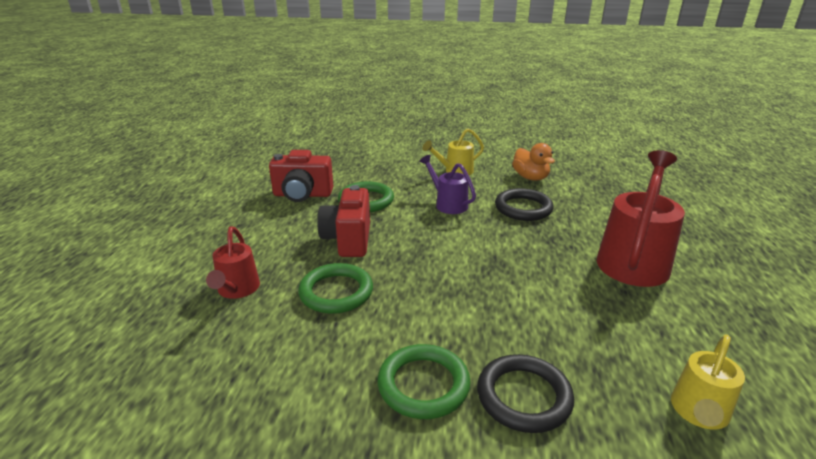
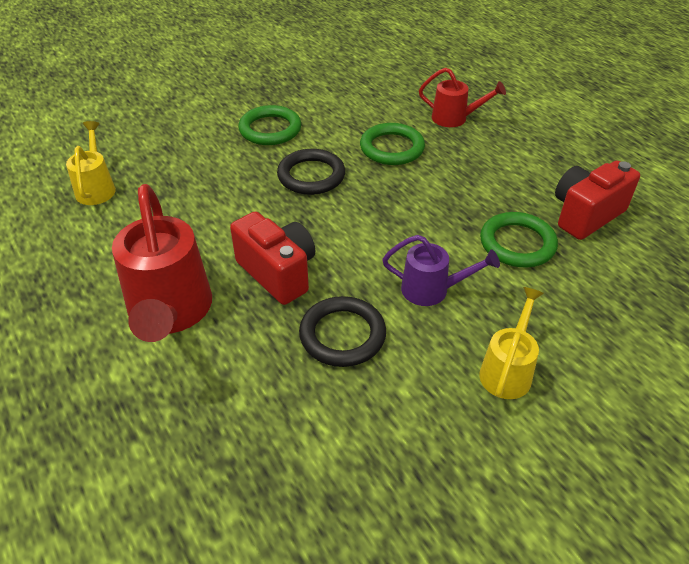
camera: 140 degrees right, 15 degrees up
(237, 290) = (455, 118): red watering can -> red watering can turned 150 degrees clockwise
(348, 240) = (454, 190): red camera -> red camera (278, 273)
(524, 396) = (208, 149): black ring -> black ring (311, 176)
(530, 177) = (392, 425): orange duck -> none

